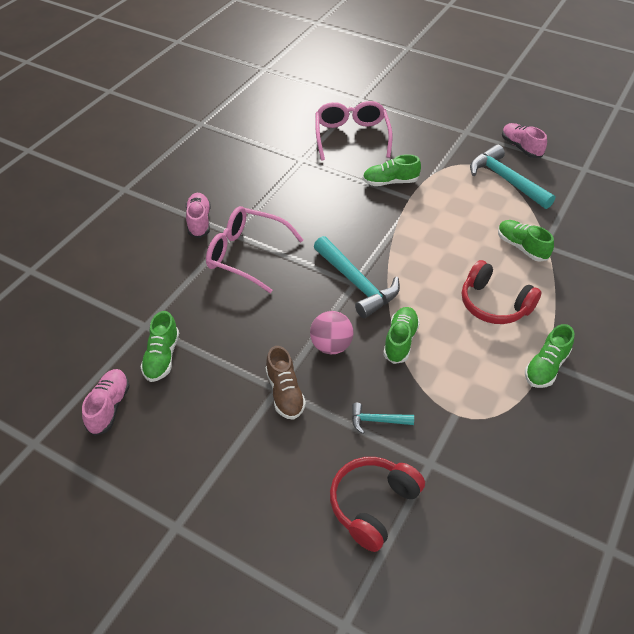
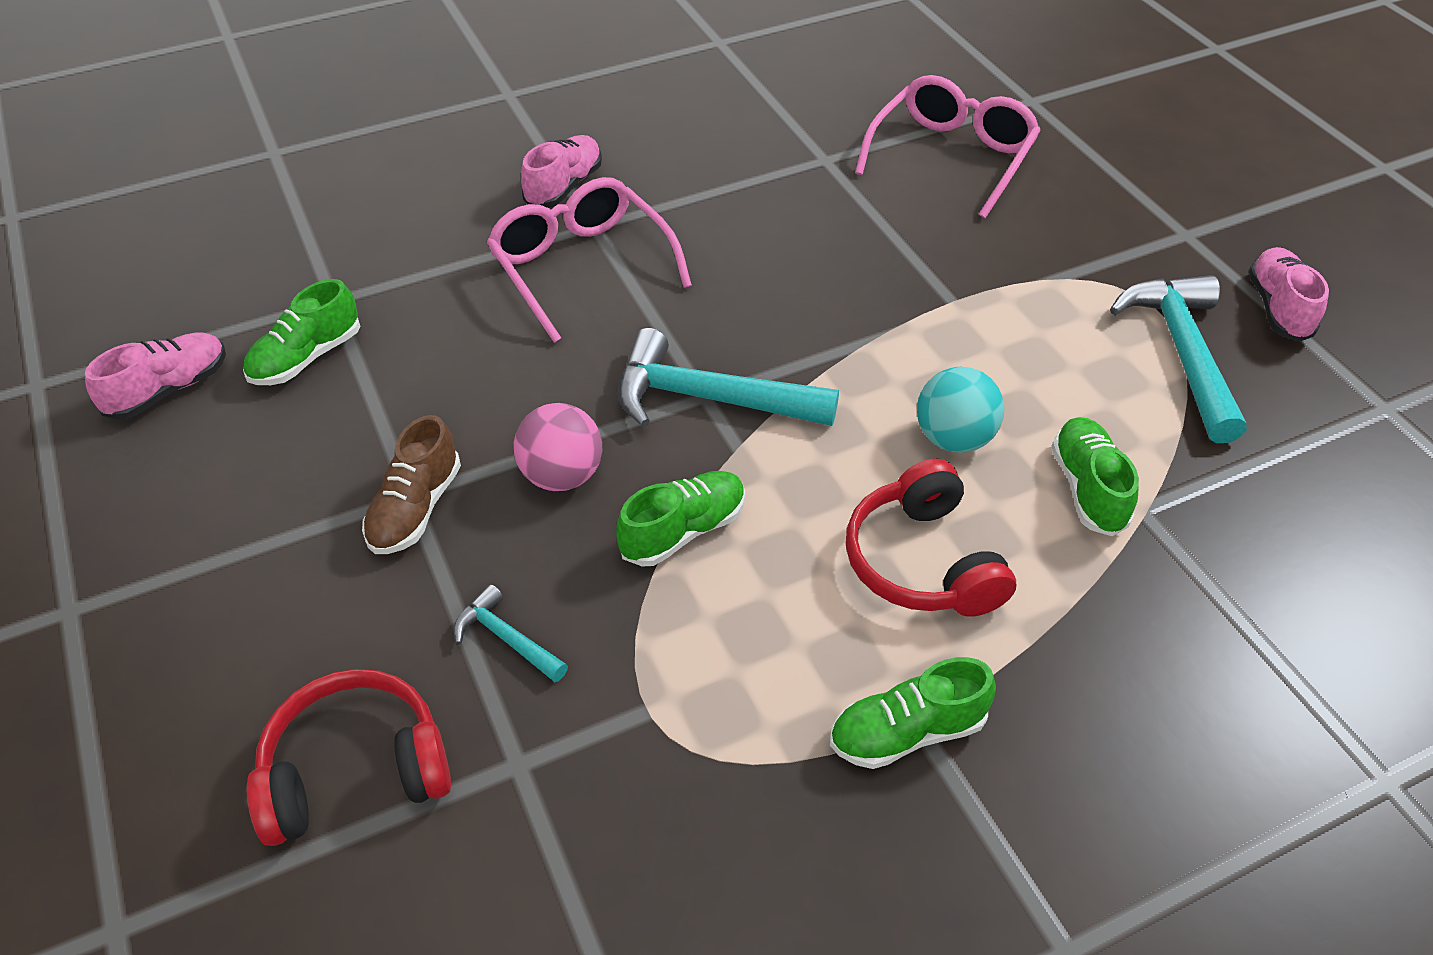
camera: 35 degrees right, 0 degrees up
(357, 284) = (709, 398): turquoise hammer -> turquoise hammer turned 105 degrees clockwise
(390, 182) = (944, 259): green shoe -> none
(461, 252) = (953, 438): none -> turquoise ball

